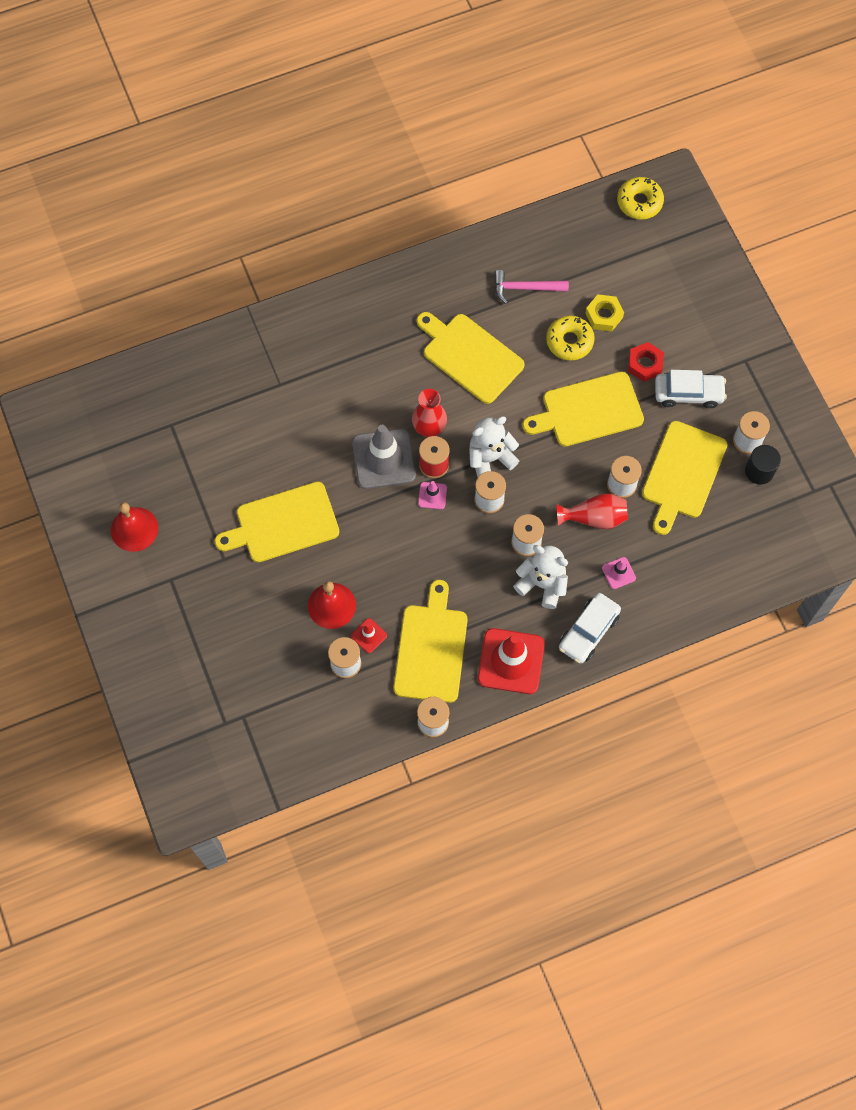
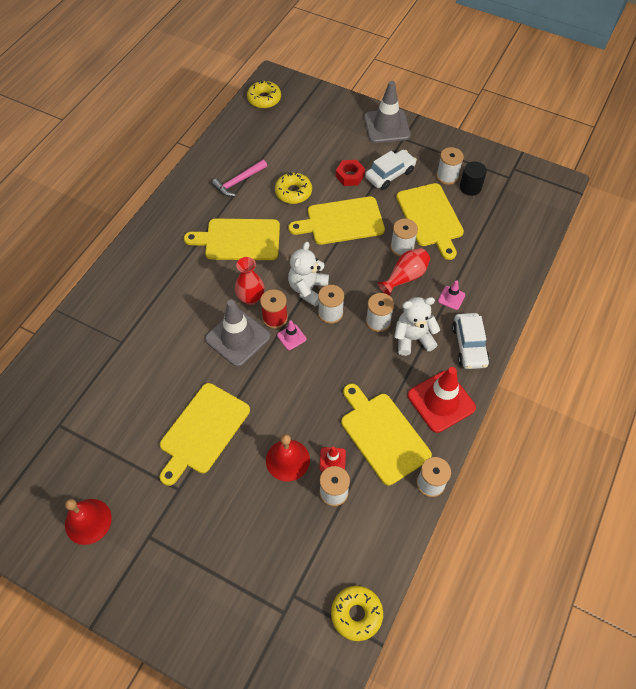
camera: 40 degrees left, 10 degrees down
(278, 770) = (356, 614): none -> yellow donut
(588, 410) = (341, 221): yellow cutting board -> yellow cutting board turned 45 degrees clockwise
(604, 315) = (300, 166): yellow nut -> none
(741, 332) = (387, 126): none -> grey traffic cone

